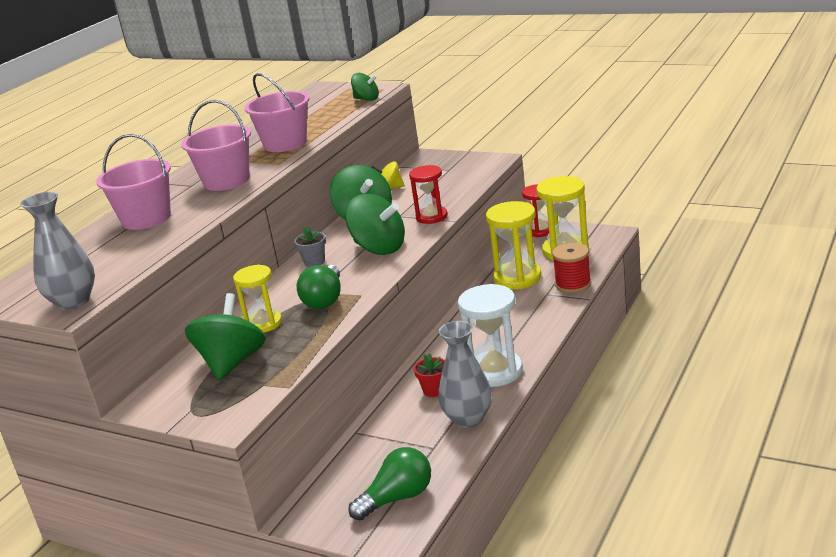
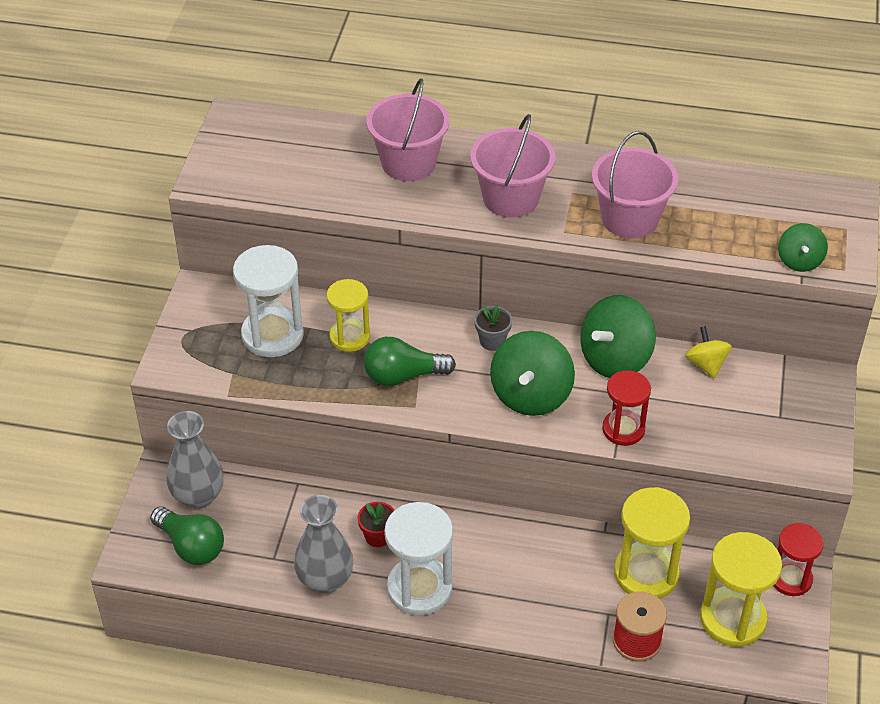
camera: 70 degrees right, 20 degrees up
(73, 302) = (223, 176): grey vase -> grey vase (198, 496)
(232, 362) = (272, 335): green spinning top -> white hourglass

